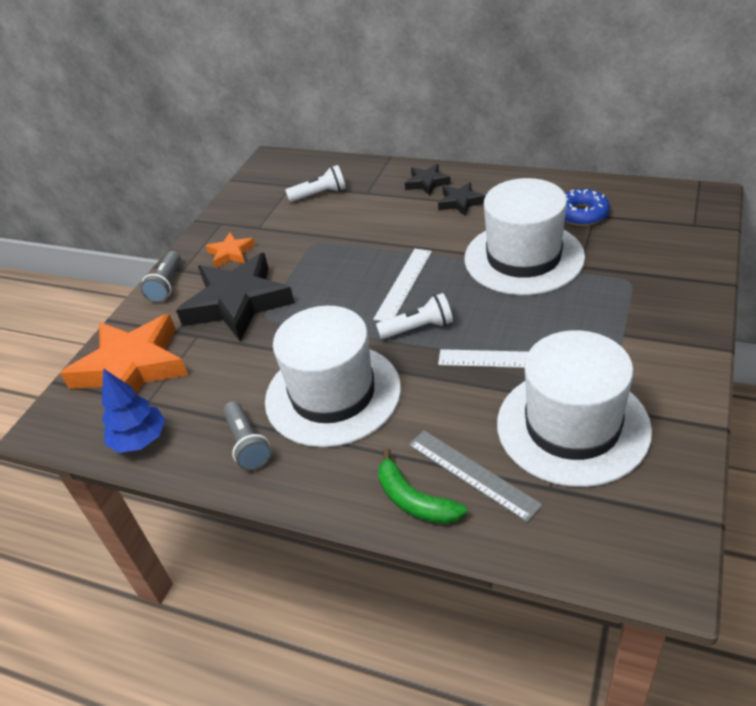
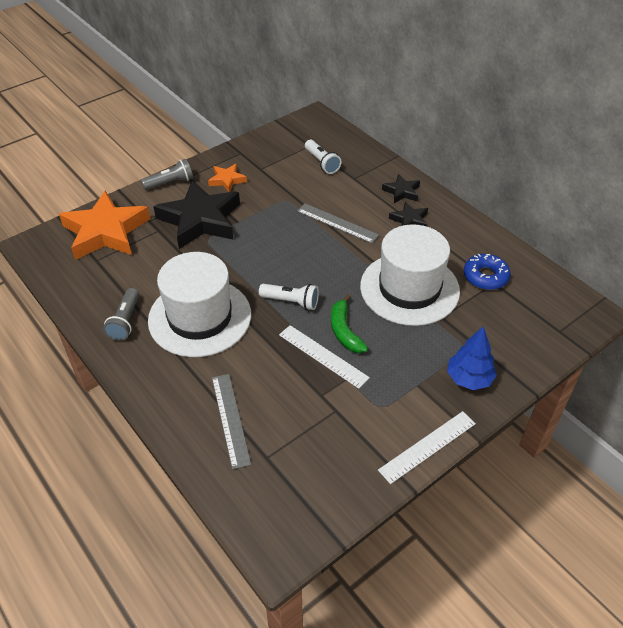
camera: 25 degrees right, 5 degrees up
(140, 440) = (73, 283): blue tree -> blue tree (469, 378)
(166, 285) = (170, 183): grey flashlight -> grey flashlight turned 150 degrees counterclockwise
(320, 194) = (322, 163): white flashlight -> white flashlight turned 45 degrees clockwise
(391, 237) = (337, 223): none -> grey ruler
(404, 284) = (312, 264): white ruler -> white ruler (427, 446)
(414, 500) = (183, 414): green banana -> green banana (344, 331)
(572, 426) = (319, 427): white hat -> none

